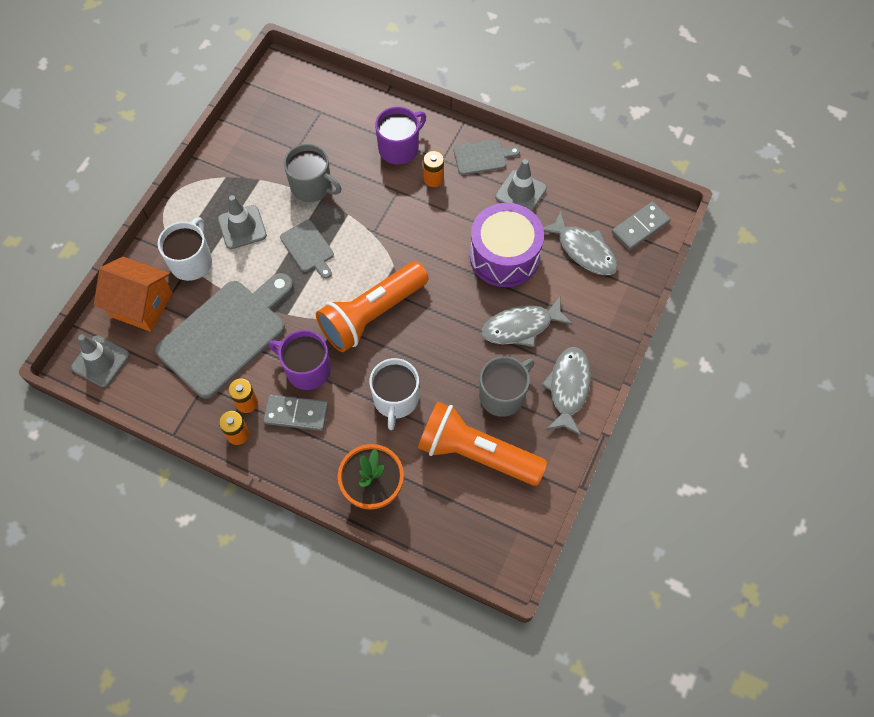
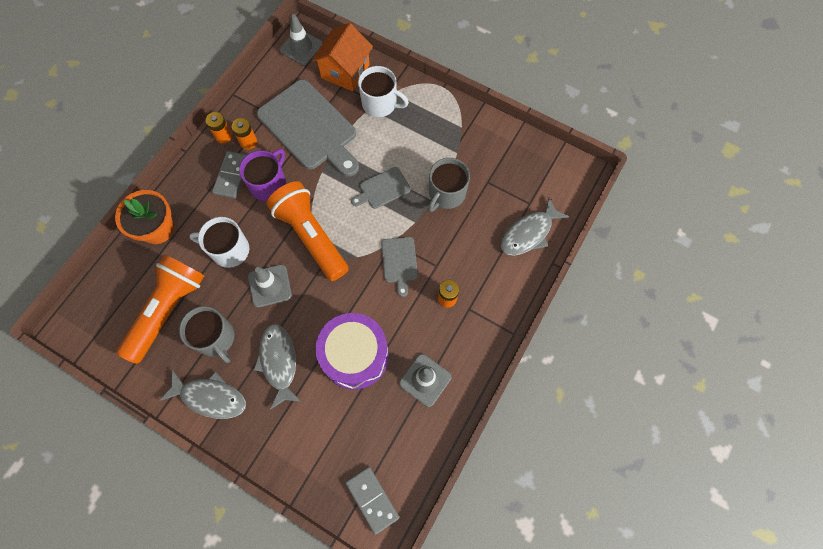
camera: 95 degrees right, 5 degrees up
(242, 227) = (409, 139): grey traffic cone -> grey traffic cone (270, 286)
(399, 148) = (485, 270): purple mug -> none
(482, 157) = (470, 347): grey cutting board -> grey cutting board (399, 262)
(583, 250) = (352, 434): grey fish -> grey fish (528, 233)

